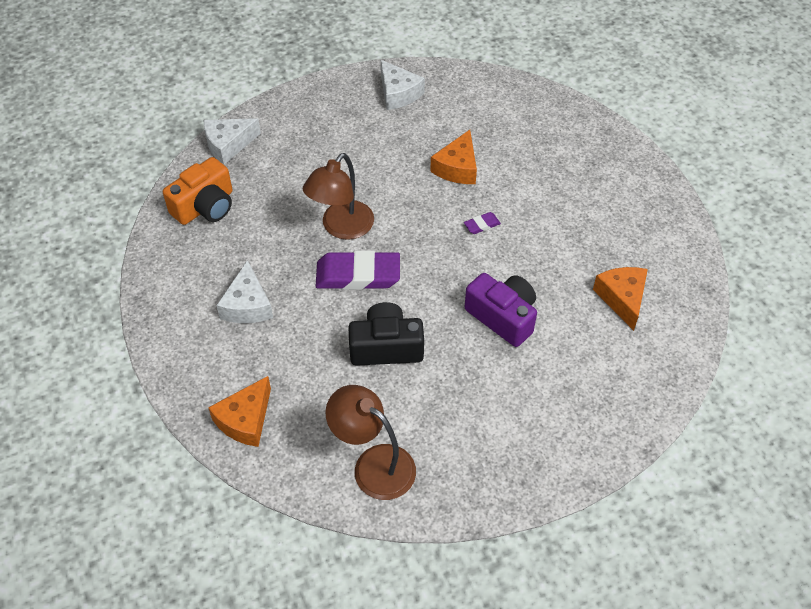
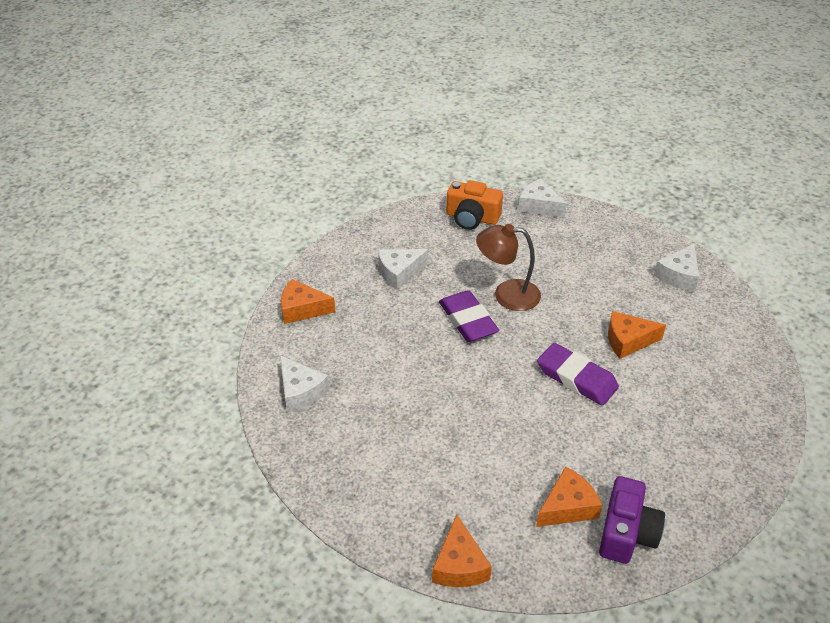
camera: 65 degrees right, 10 degrees down
(374, 464) = (300, 391): brown lamp -> white cheese
(386, 347) = (410, 361): black camera -> none
(482, 225) = (576, 378): purple eraser -> purple eraser, size x2.27
(503, 317) = (487, 424): purple camera -> purple camera (626, 533)
(651, 405) = (459, 565): none -> orange cheese

